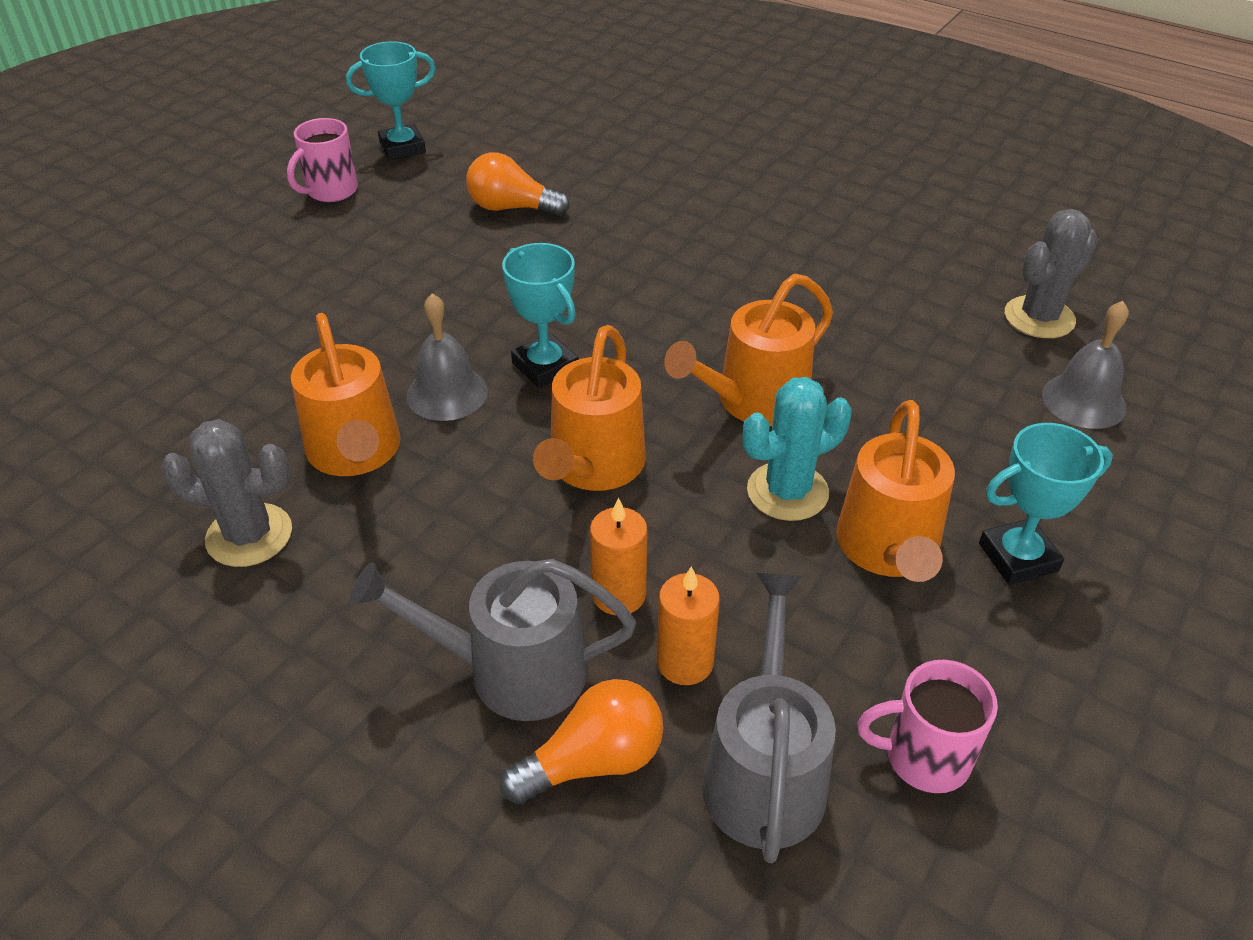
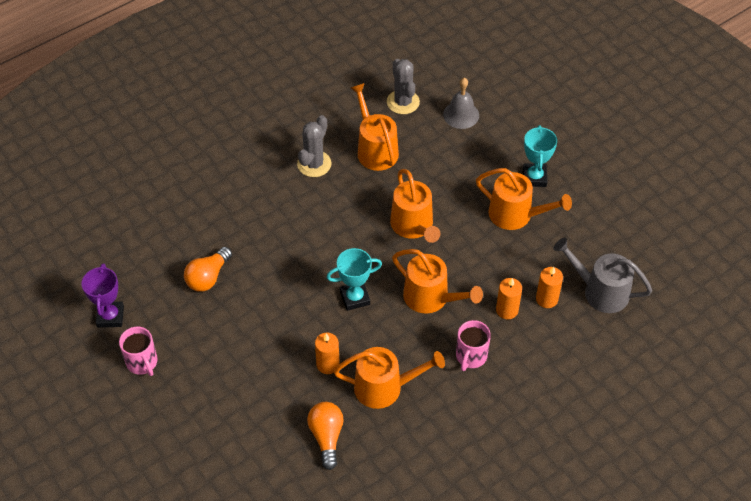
camera: 70 degrees left, 10 degrees up
(249, 535) = (423, 437): grey cactus -> grey cactus (314, 164)
(386, 369) = (328, 364): none -> orange candle
(402, 147) = (110, 316): turquoise trophy -> purple trophy
(447, 393) = (357, 342): grey bell -> none
(512, 671) = (532, 355): grey watering can -> none
(593, 761) = (580, 340): orange light bulb -> orange light bulb (326, 437)
(787, 492) = (473, 235): turquoise cactus -> none
(897, 311) = (375, 149): none -> orange watering can
(924, 757) = (609, 244): pink mug -> pink mug (471, 356)

